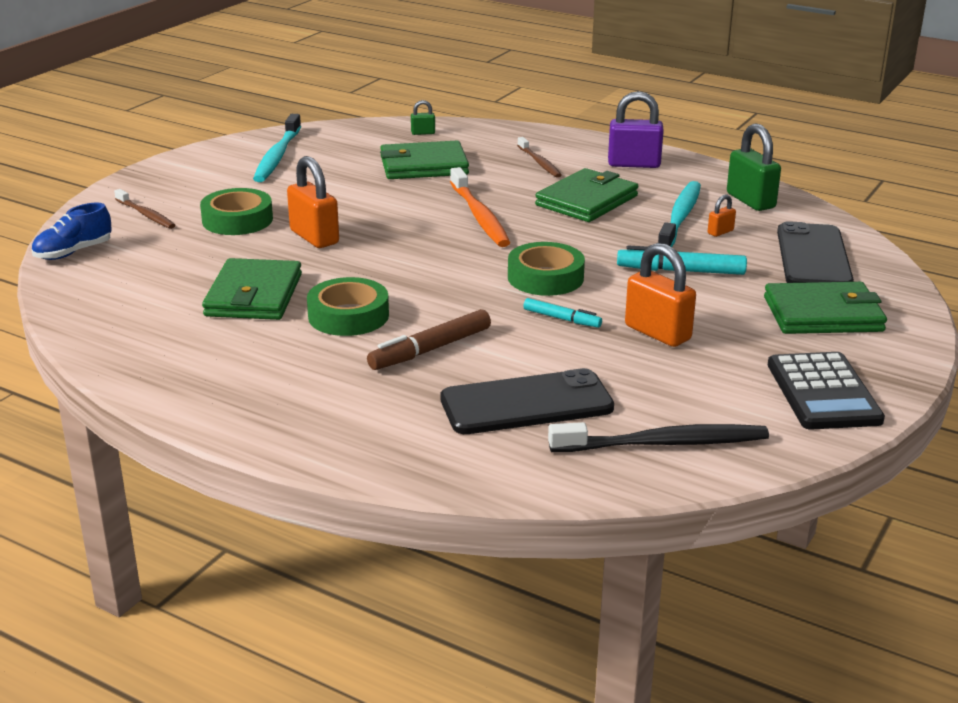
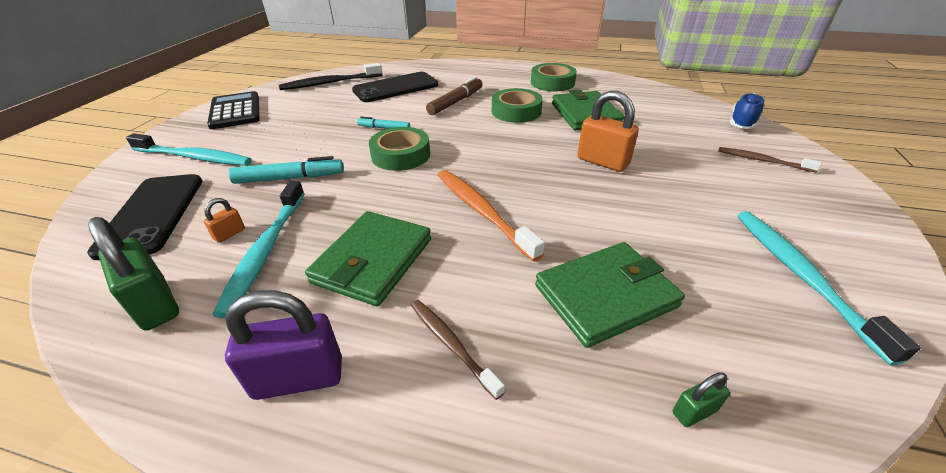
camera: 165 degrees right, 10 degrees up
(237, 220) = (685, 168): green tape -> green tape (552, 83)
(657, 333) = (321, 128): orange padlock -> none
(823, 314) = (194, 157): green wallet -> turquoise toothbrush

